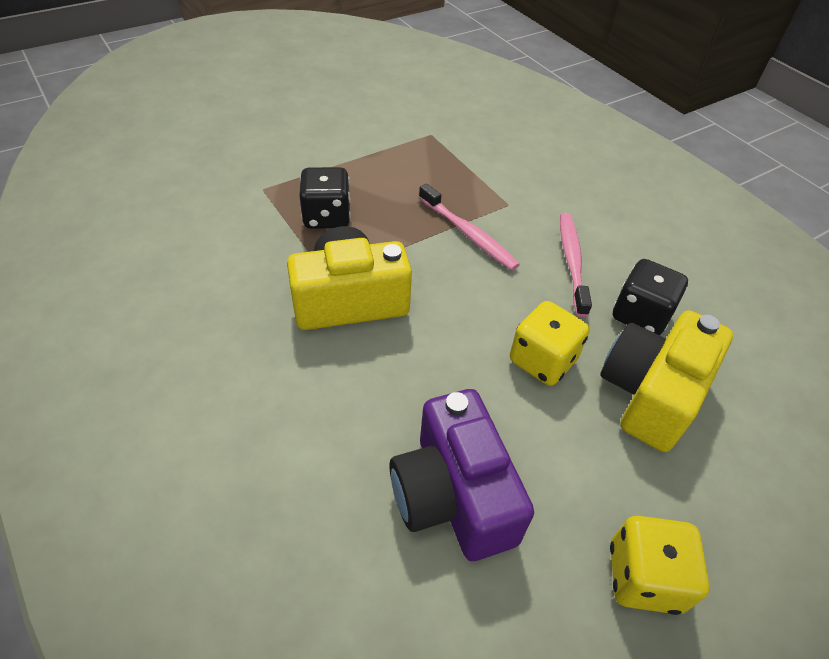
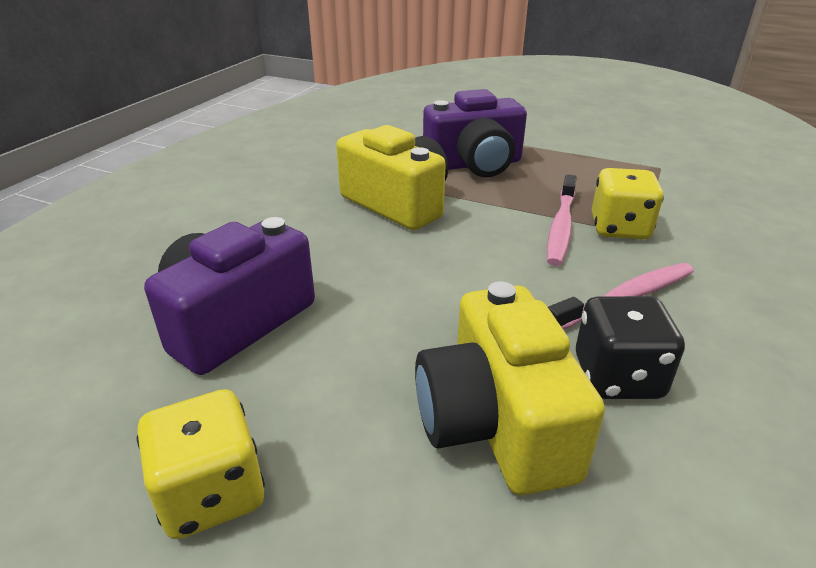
camera: 60 degrees right, 15 degrees down
(327, 217) = (475, 164): black dice -> purple camera
(542, 360) = (450, 323): yellow dice -> yellow dice (619, 228)
(650, 394) = (496, 423): yellow camera -> yellow camera turned 105 degrees counterclockwise

